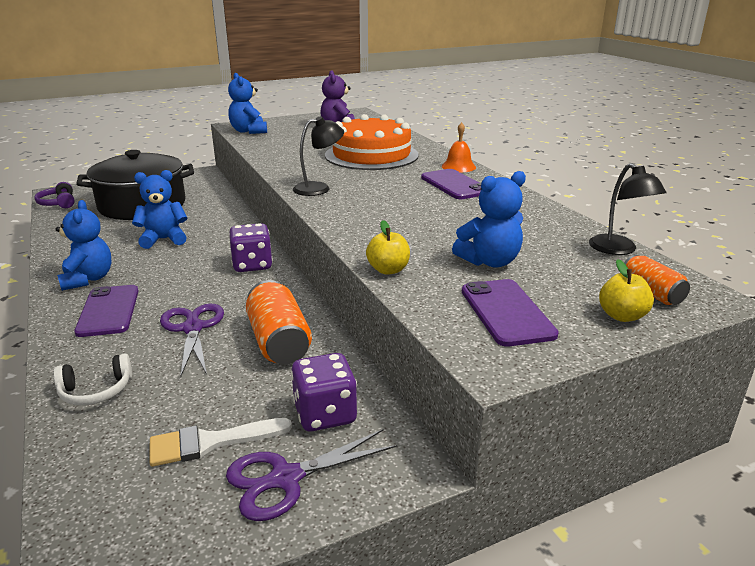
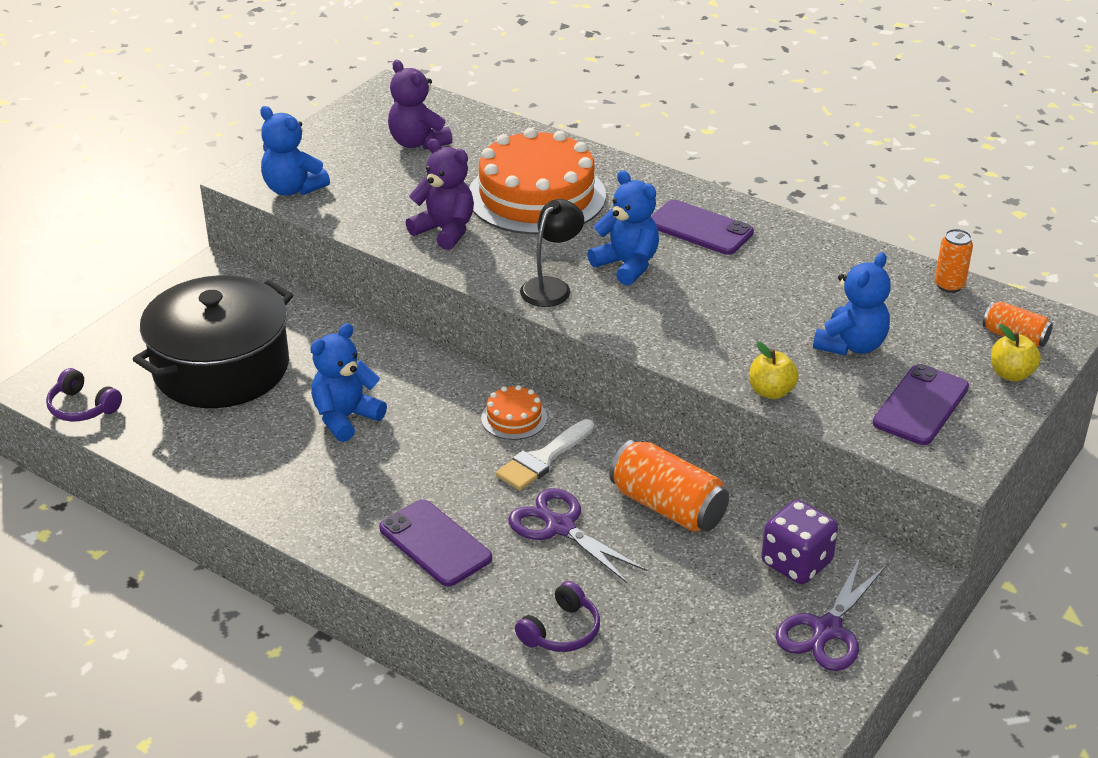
camera: 30 degrees left, 10 degrees up
(88, 279) = (341, 513): blue teddy bear -> blue teddy bear (627, 265)
(96, 391) = (561, 631): white headphones -> purple headphones
(210, 442) = (731, 629): white brush -> white brush (543, 459)
(252, 265) = (514, 418): purple dice -> orange cake
(297, 157) = (445, 231): none -> purple teddy bear
(458, 167) = (669, 189): orange bell -> none
(506, 312) = (920, 405): purple phone -> purple phone turned 75 degrees clockwise
(618, 249) = (949, 285): black lamp -> orange can

